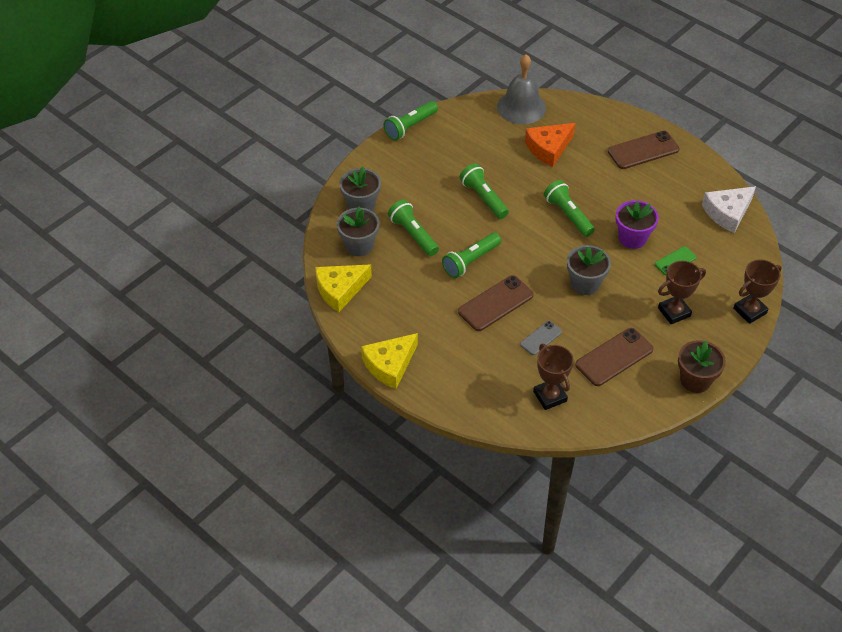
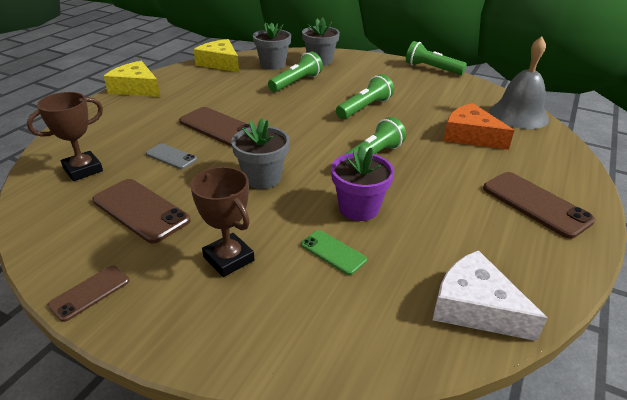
camera: 75 degrees right, 15 degrees down
(470, 261) = (273, 110): green flashlight -> none
(695, 380) = (90, 293): brown flower pot -> brown phone
(749, 311) = (248, 356): brown trophy -> none

